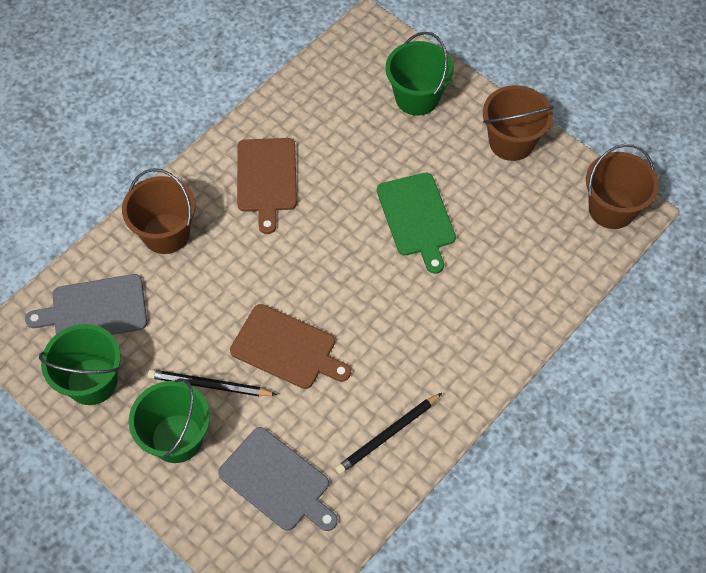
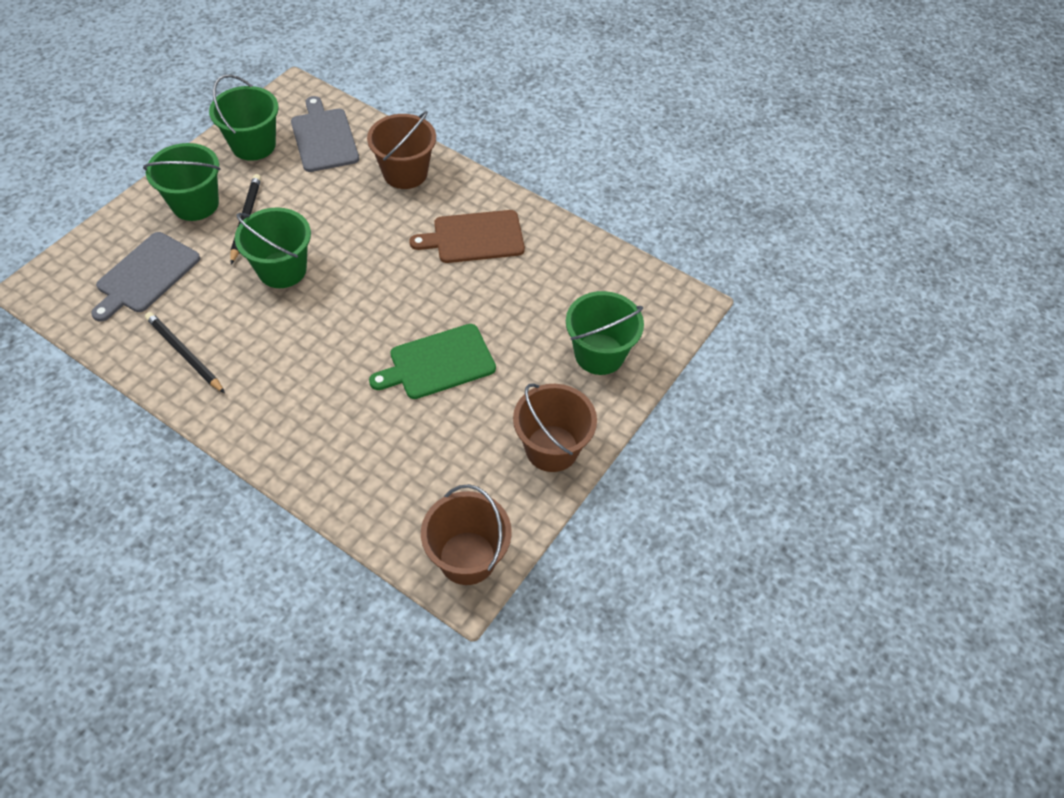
camera: 80 degrees right, 5 degrees down
(287, 348) = (282, 269): brown cutting board -> green bucket

